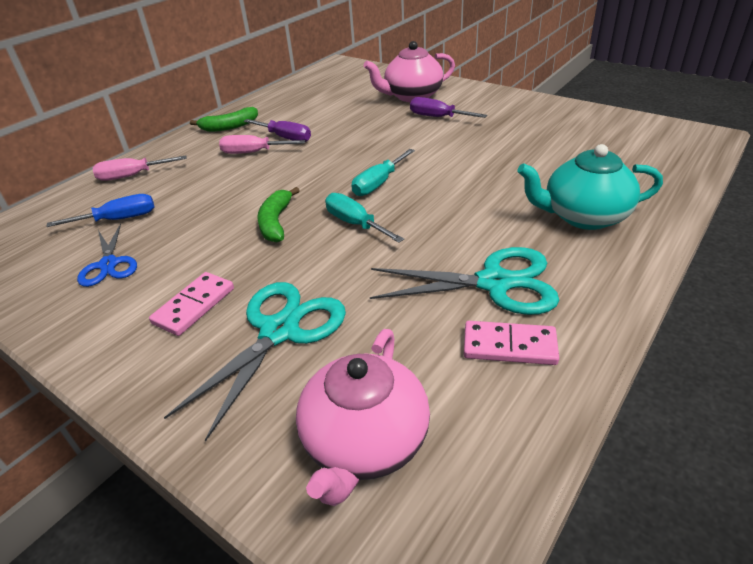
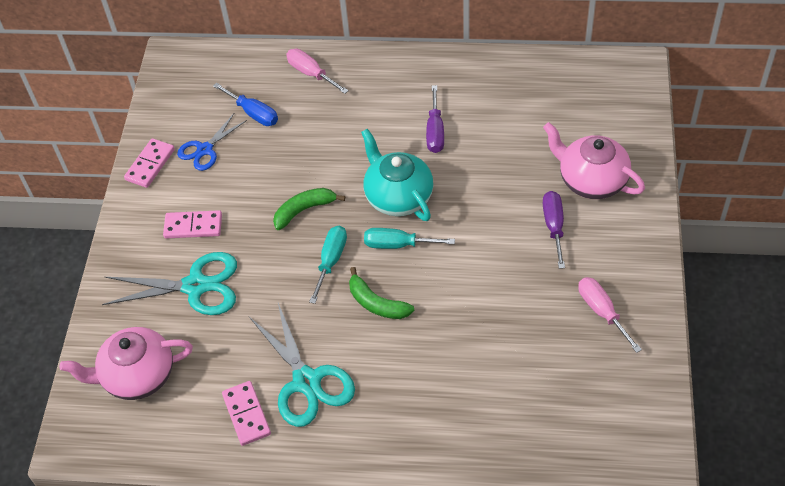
camera: 60 degrees right, 15 degrees up
(60, 314) = (150, 165): none -> pink domino
(229, 127) = (429, 76): green banana -> green banana (376, 303)
(253, 152) = (395, 126): pink screwdriver -> pink screwdriver (602, 311)
(583, 216) = (430, 410): turquoise teapot -> turquoise teapot (398, 196)

